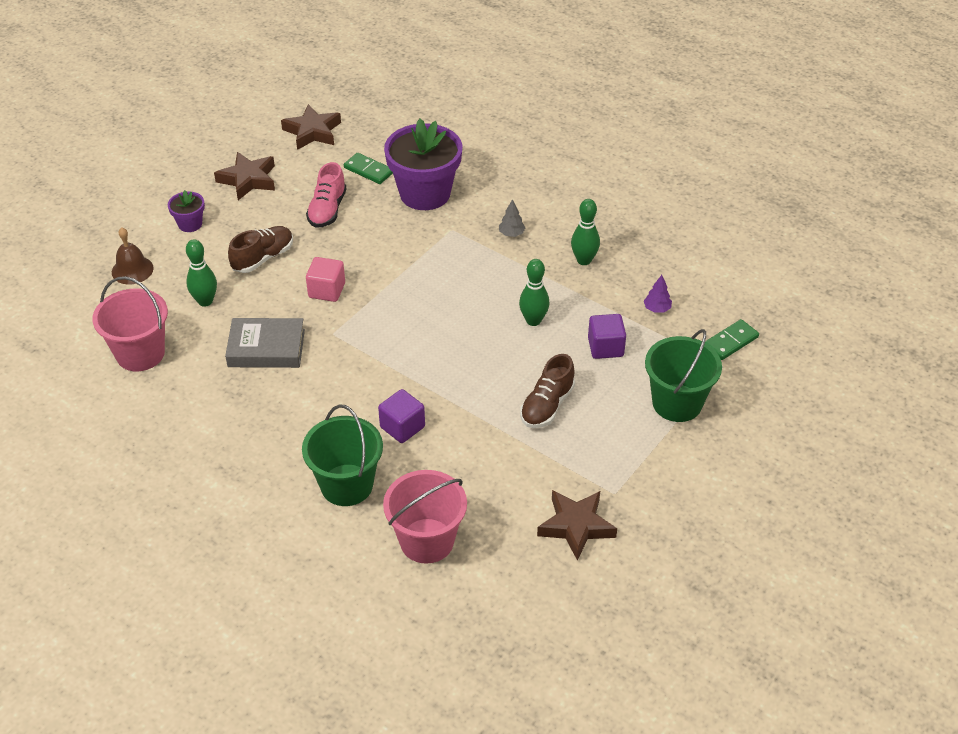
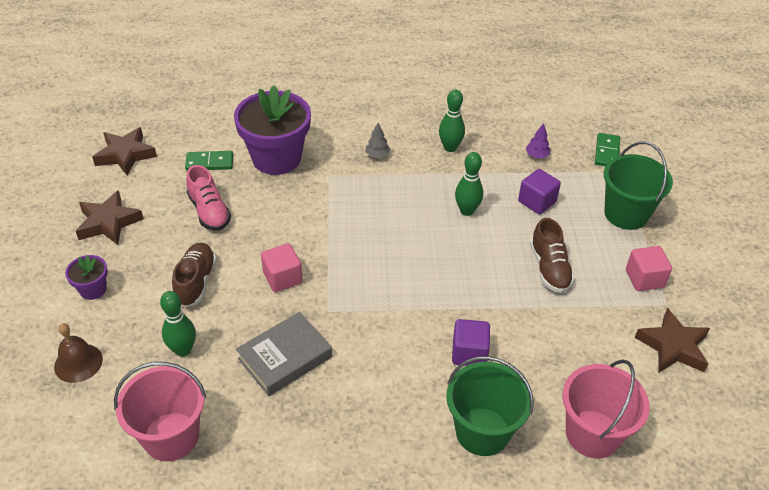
camera: 40 degrees left, 0 degrees up
(622, 462) = (644, 279): none -> pink cube

